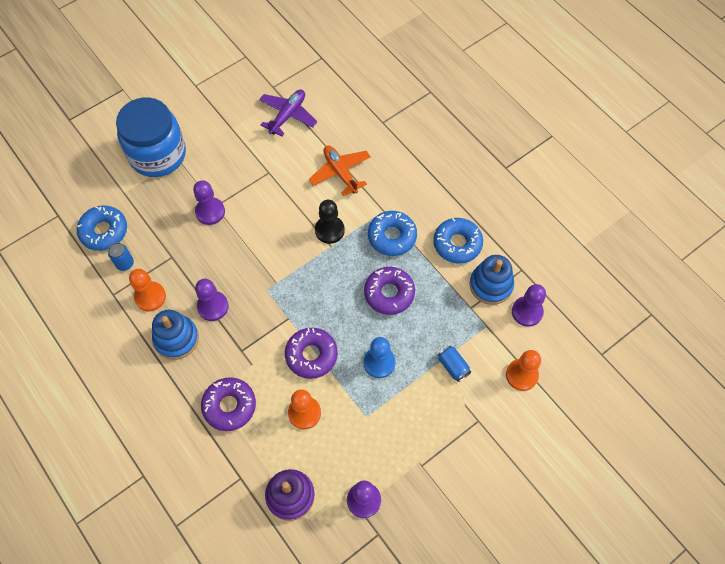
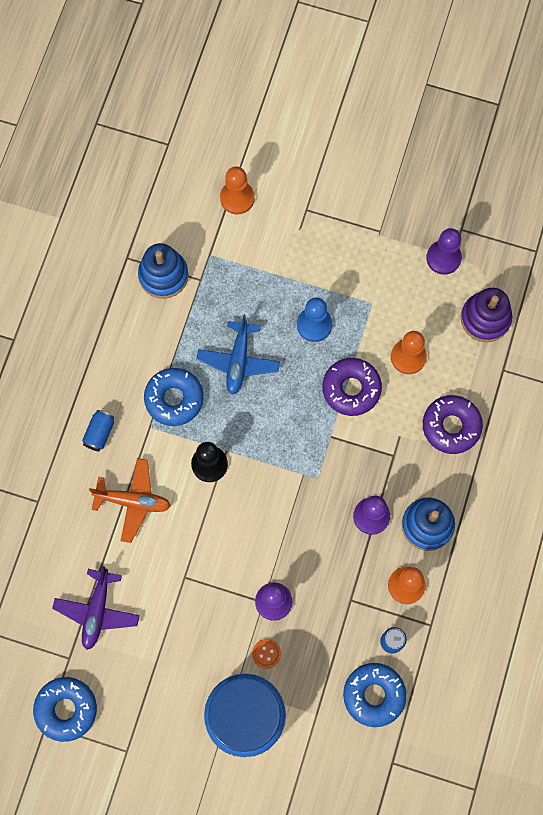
camera: 125 degrees left, 10 degrees up
(183, 188) = (266, 653): none -> orange button
(288, 115) = (97, 611): purple plane -> purple plane turned 75 degrees counterclockwise
(340, 172) = (133, 501): orange plane -> orange plane turned 105 degrees counterclockwise
(389, 293) = (238, 361): purple donut -> blue plane
(453, 366) = (271, 259): blue can -> blue can (99, 433)
(457, 244) = (139, 332): blue donut -> blue donut (66, 709)
(527, 312) = (169, 228): purple pawn -> none

